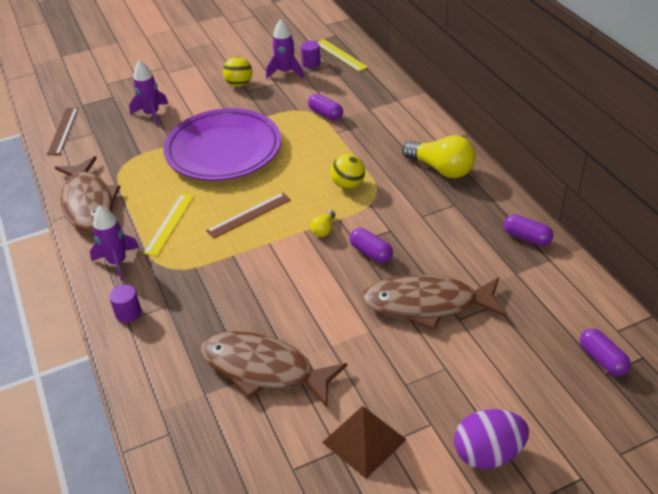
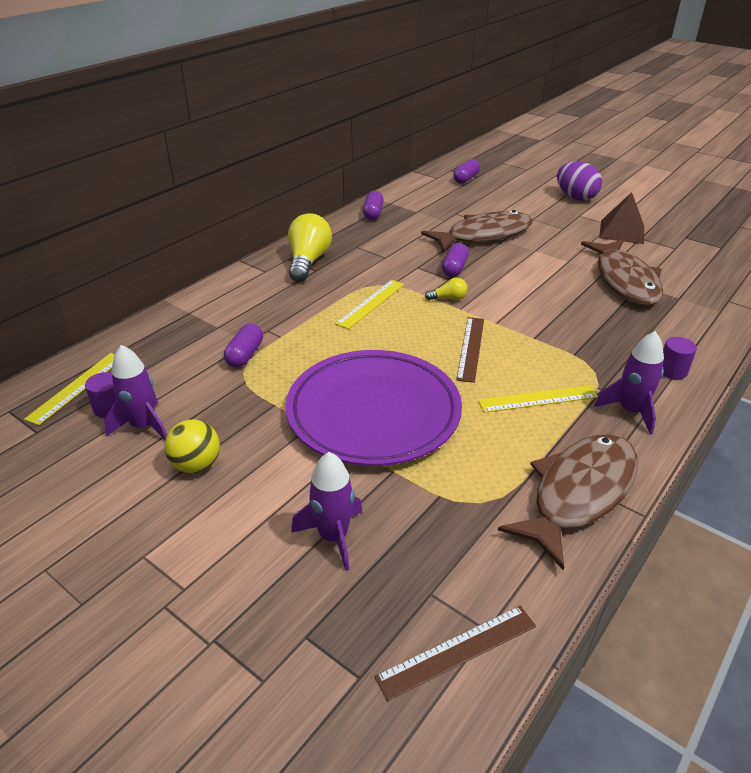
camera: 120 degrees left, 5 degrees down
(249, 215) = (471, 348): brown ruler -> brown ruler turned 75 degrees clockwise
(348, 184) = (371, 303): yellow ball -> yellow ruler
(427, 304) = (484, 235): brown fish -> brown fish turned 90 degrees counterclockwise

